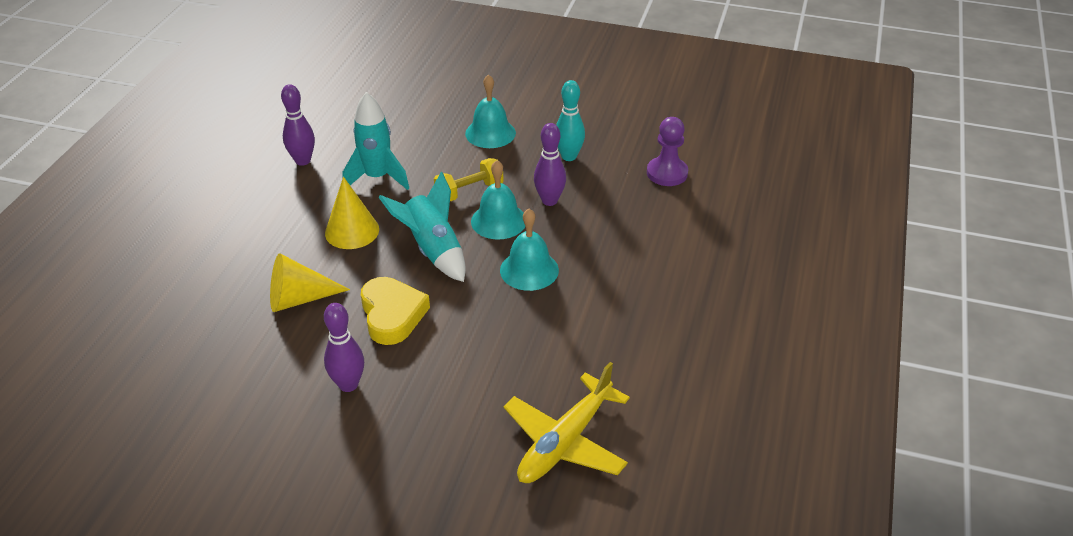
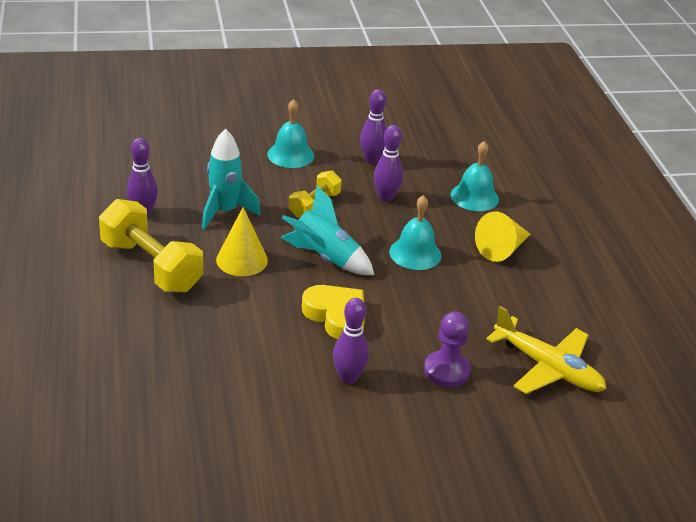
camera: 30 degrees left, 5 degrees down
(266, 215) = (151, 266): none -> yellow dumbbell
(299, 299) = (245, 325): yellow cone -> yellow cone (502, 249)
(498, 221) = (358, 222): turquoise bell -> turquoise bell (474, 197)
(565, 441) = (547, 367): yellow plane -> yellow plane turned 60 degrees counterclockwise
(569, 156) = (371, 160): turquoise bowling pin -> purple bowling pin
(667, 173) = (458, 156): purple pawn -> purple pawn (446, 370)

